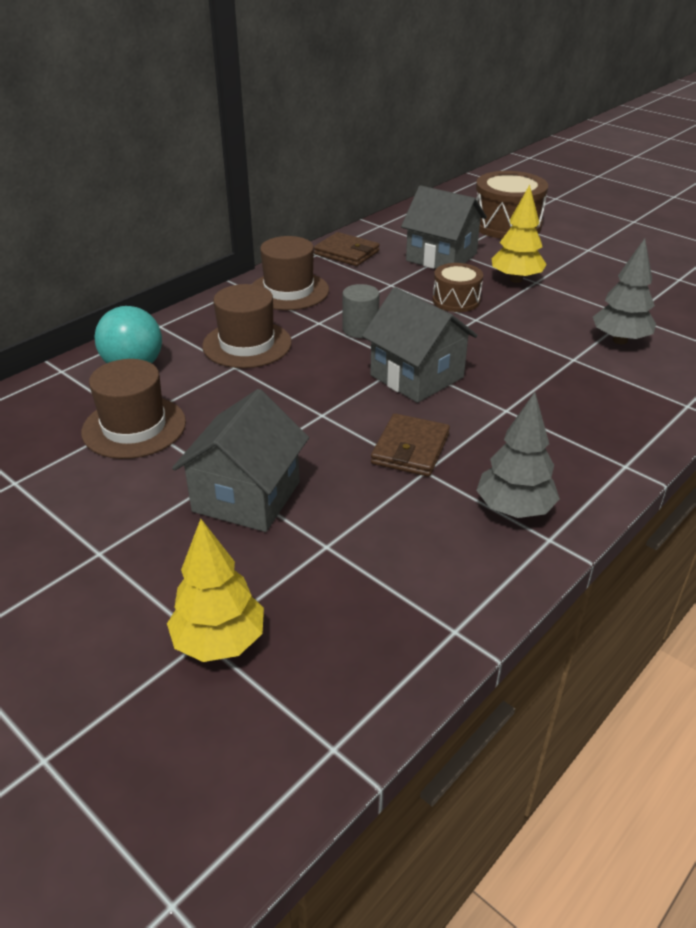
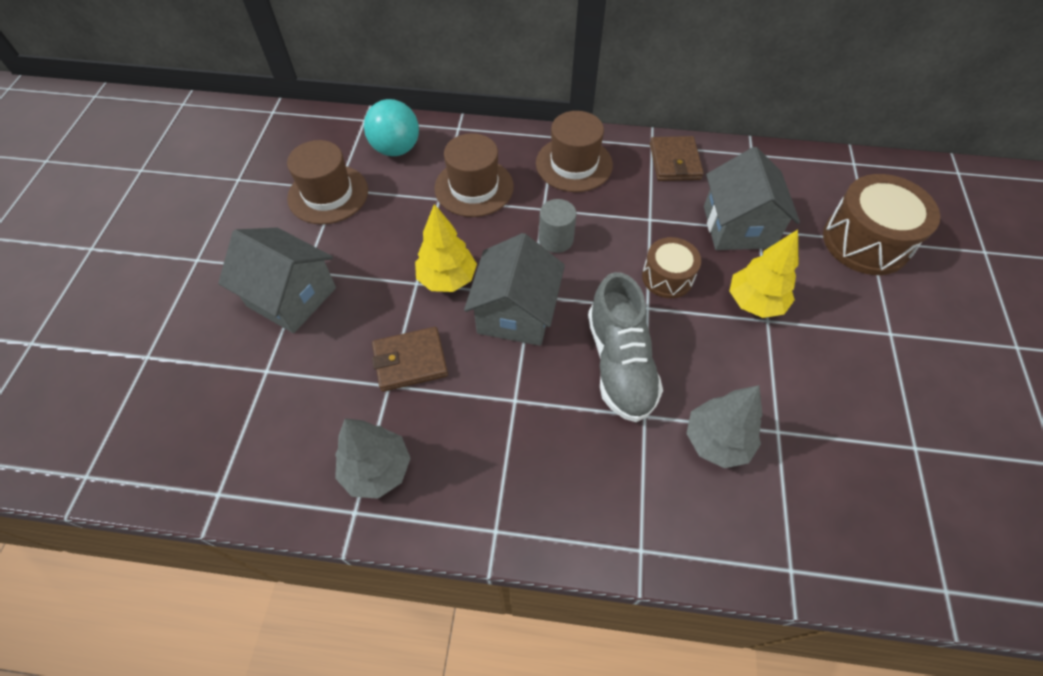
camera: 55 degrees right, 20 degrees up
(219, 642) = (148, 366): yellow tree -> yellow tree (447, 279)
(246, 496) = (292, 297): grey house -> grey house turned 45 degrees clockwise
(516, 350) = (620, 363): none -> grey shoe

